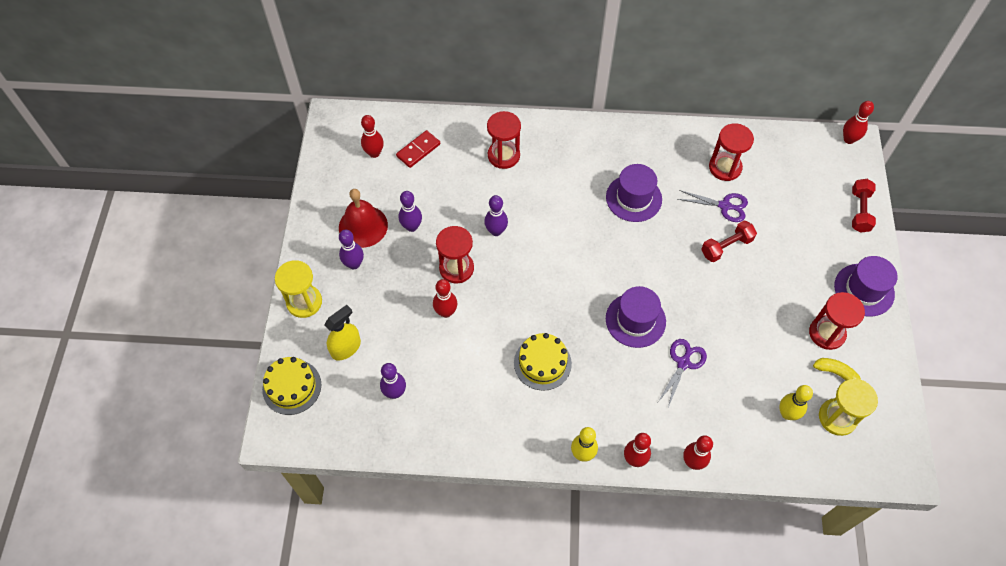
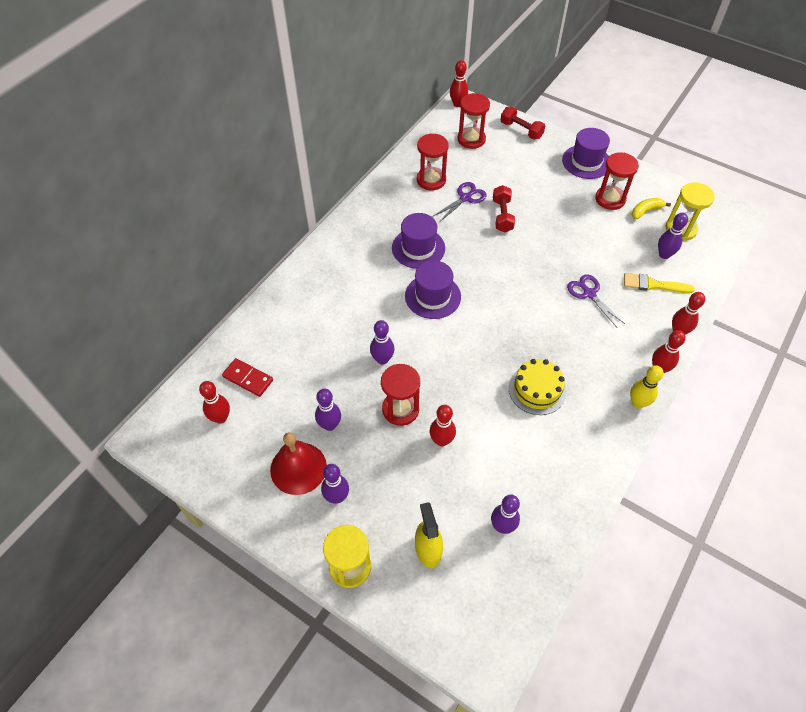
camera: 60 degrees left, 5 degrees down
(292, 387) = (443, 626): yellow cake -> none
(418, 150) = (248, 378): red domino -> red domino turned 45 degrees counterclockwise
(503, 155) = (307, 315): red hourglass -> red hourglass (471, 139)
(635, 320) = (533, 304): purple hat -> purple hat (433, 296)
(737, 417) = (653, 285): none -> yellow brush
(787, 413) = (664, 255): yellow bowling pin -> purple bowling pin

